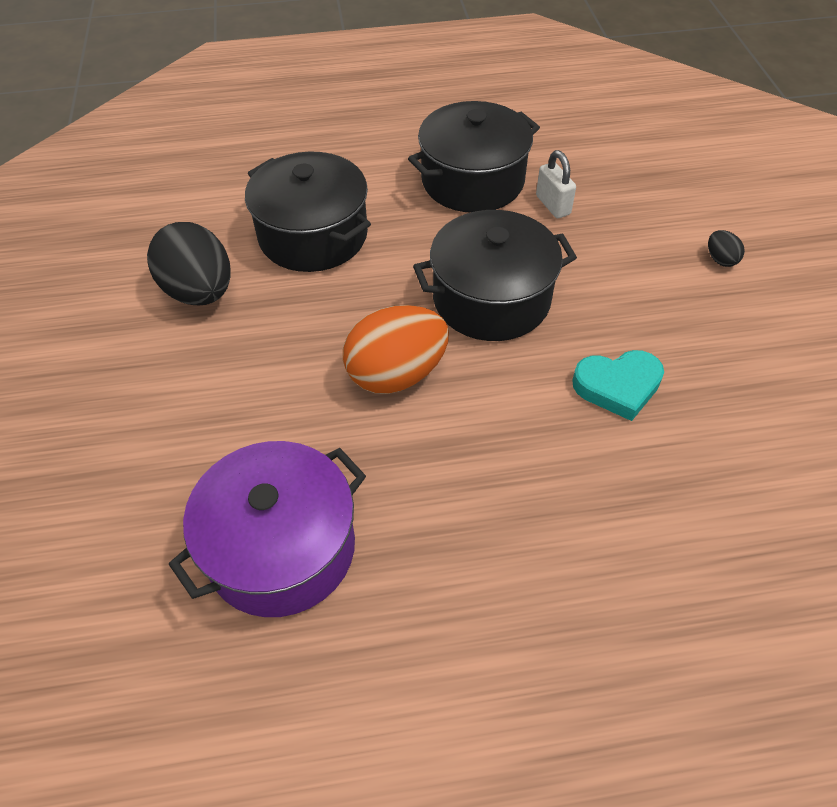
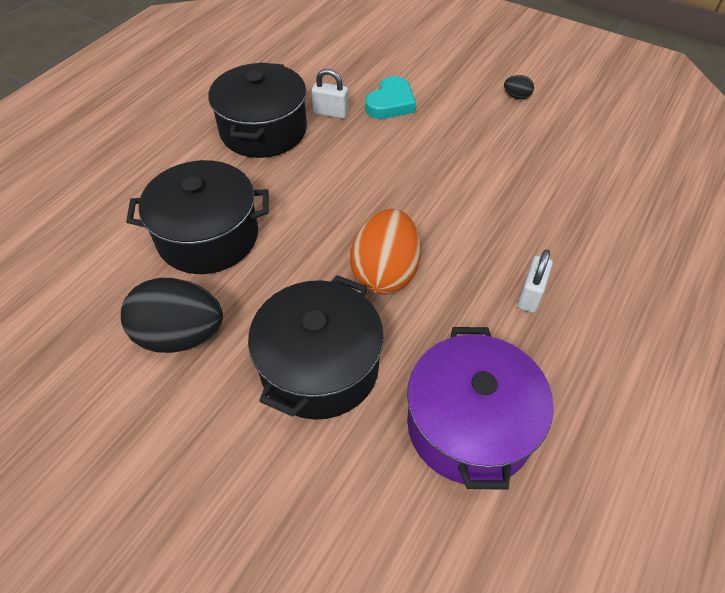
camera: 50 degrees left, 0 degrees up
(489, 506) = (530, 295): none -> white padlock
(491, 299) = (374, 189): black pot -> black pot (319, 367)
(618, 386) = (497, 183): turquoise heart -> turquoise heart (391, 103)
(720, 259) = (452, 84): black egg -> black egg (516, 96)

